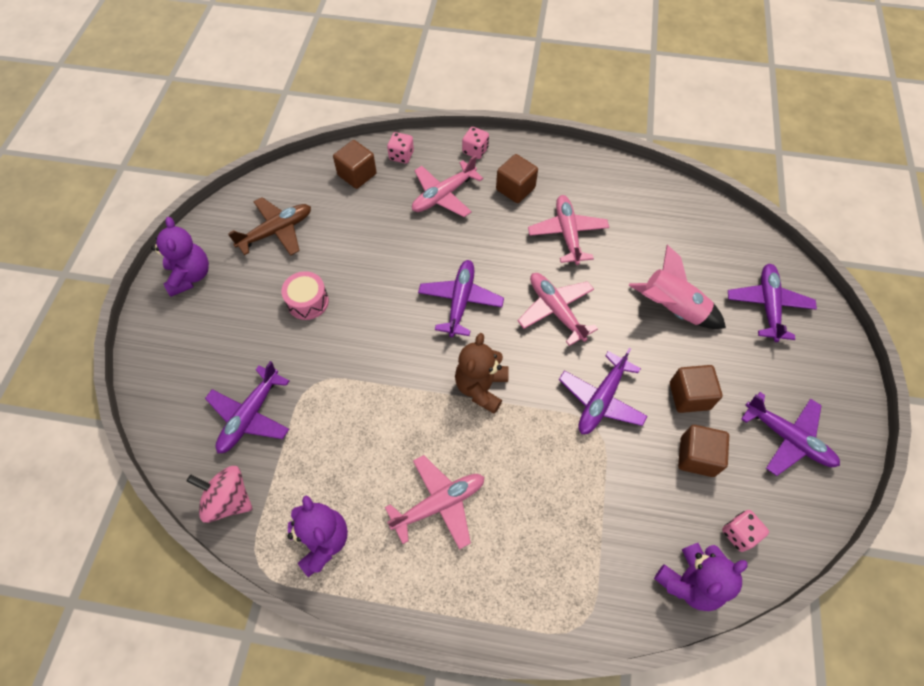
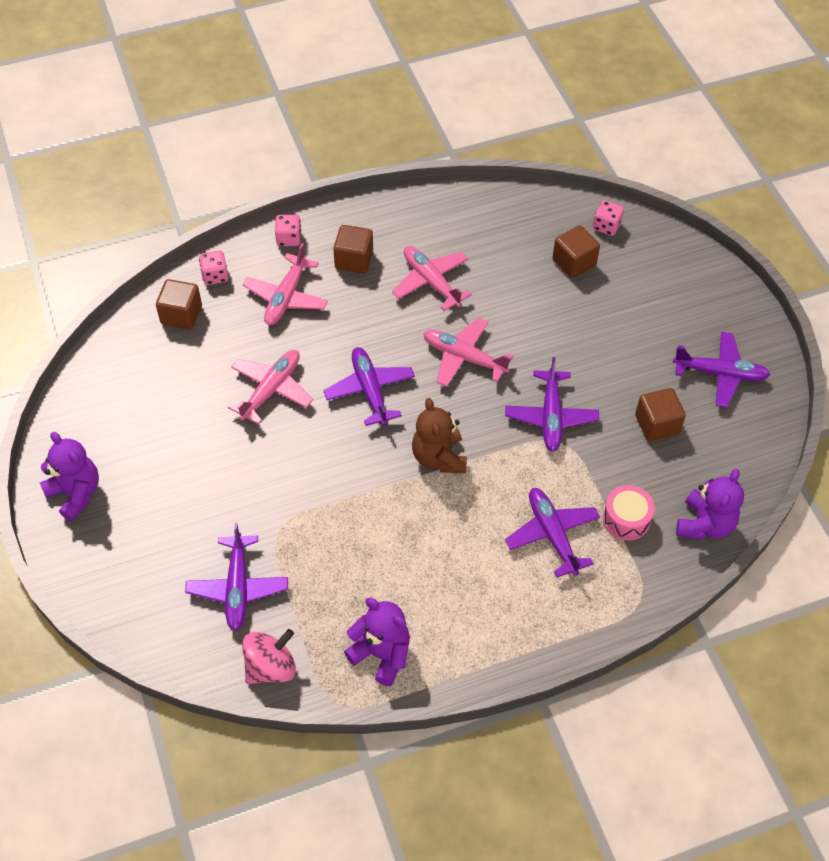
camera: 30 degrees left, 5 degrees down
(228, 500) = (270, 667): pink spinning top -> pink spinning top turned 150 degrees clockwise
(276, 231) = (136, 408): brown plane -> none
(308, 302) = (219, 460): pink drum -> pink drum (626, 519)
(439, 504) = (465, 571): pink plane -> pink plane (271, 389)
(672, 308) = (566, 308): pink rocket -> none
(689, 396) = (623, 377): brown cube -> brown cube (574, 262)
(739, 533) = (722, 468): pink dice -> pink dice (606, 226)
(767, 305) = (645, 268): purple plane -> purple plane (552, 534)

